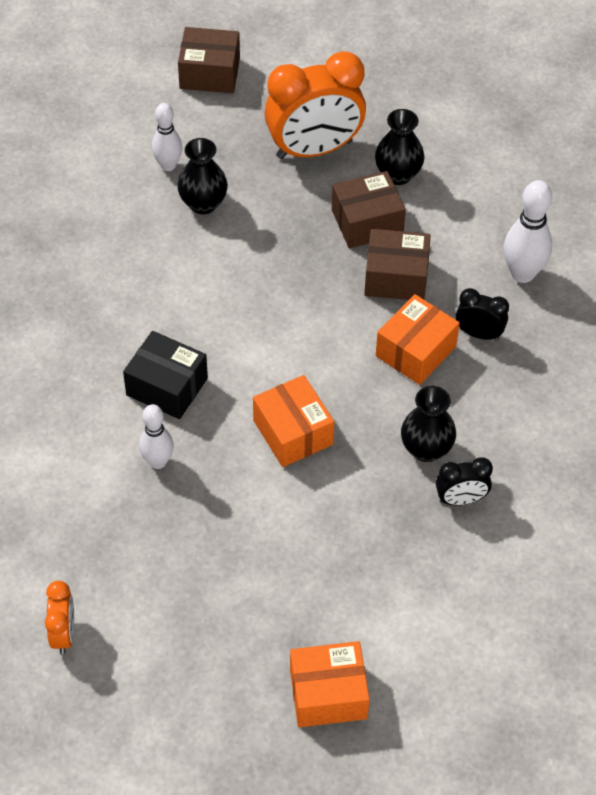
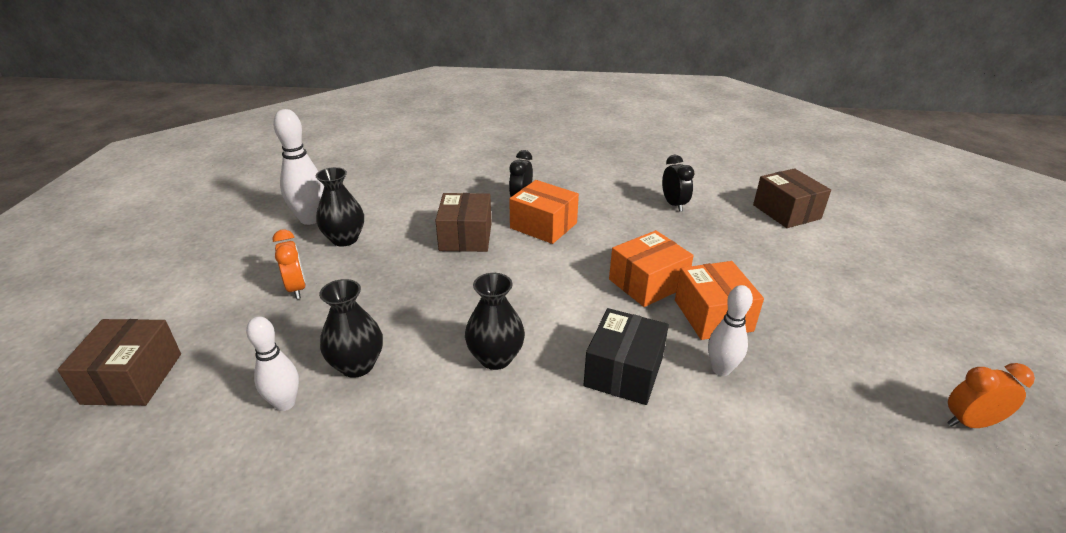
camera: 95 degrees left, 20 degrees down
(314, 149) = (297, 288): orange clock -> orange clock, size x0.48
(328, 694) = (876, 254): orange box -> orange box (713, 315)
(367, 222) = (400, 253): brown box -> brown box (786, 212)
(426, 449) = (636, 219): black vase -> black vase (495, 358)
(522, 273) = (461, 184): white bowling pin -> white bowling pin (310, 219)

